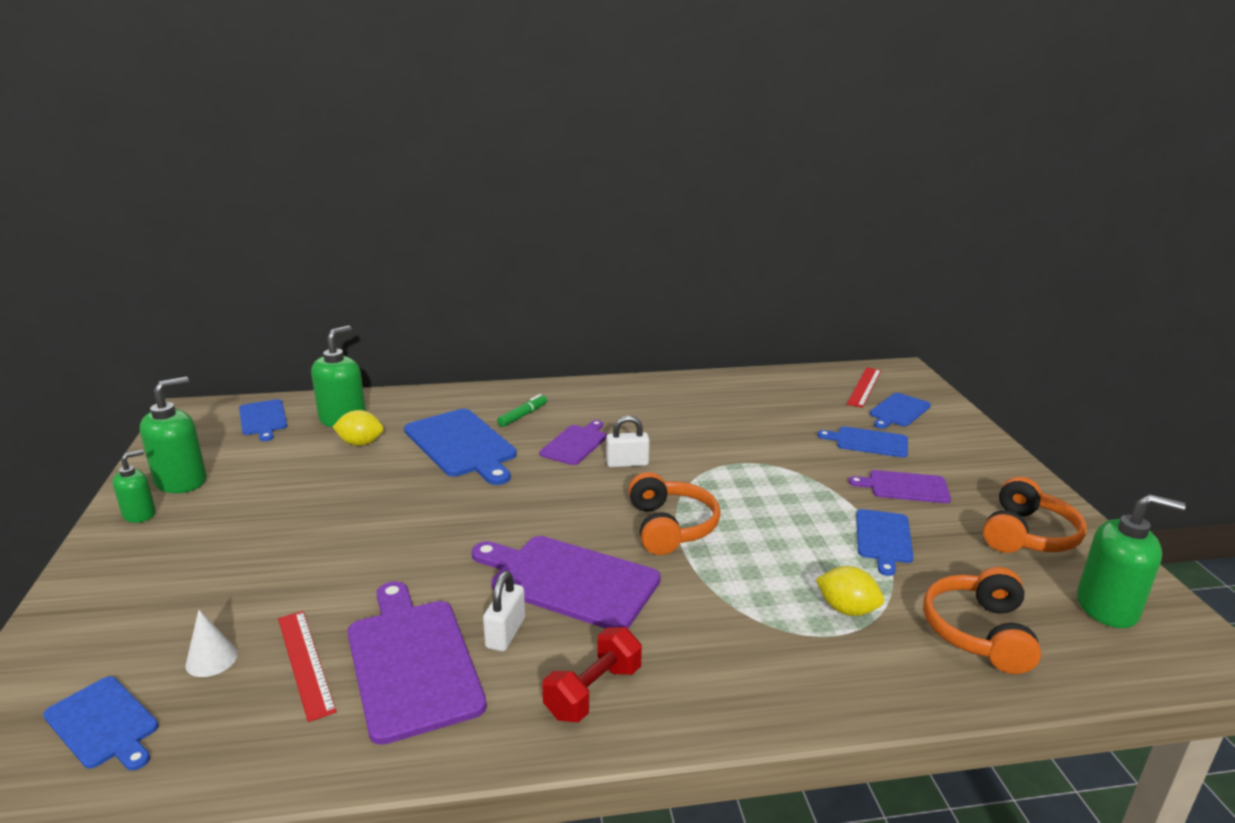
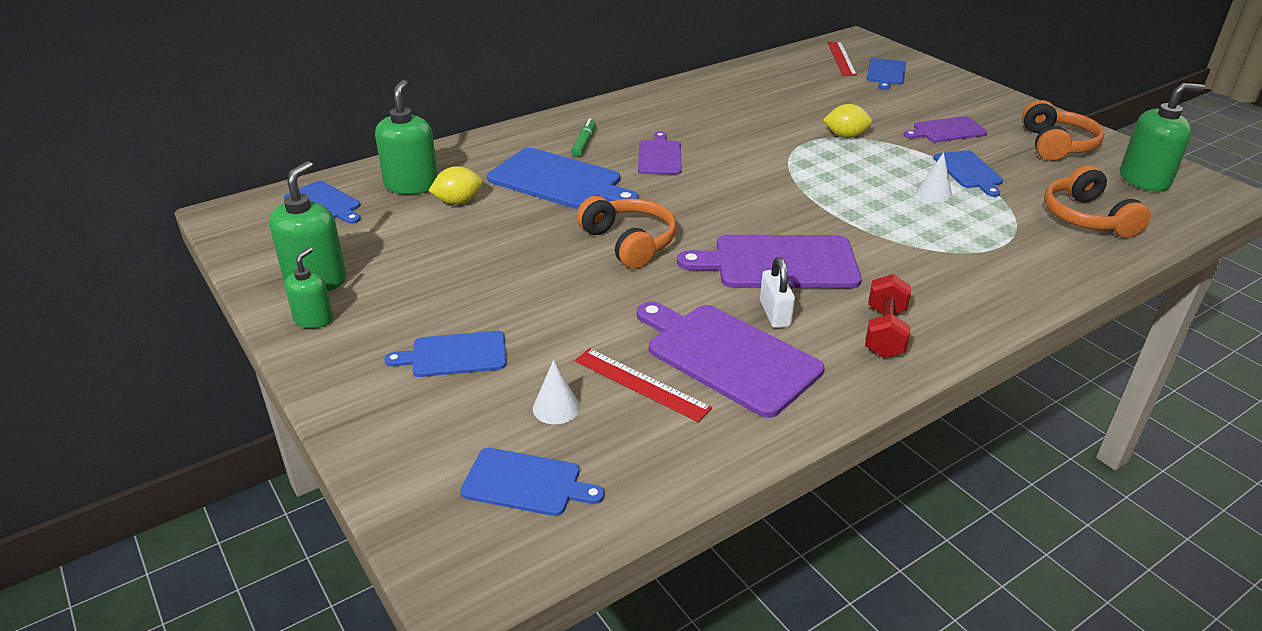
camera: 25 degrees left, 10 degrees up
(627, 463) = (721, 162): white padlock -> none
(670, 527) = (811, 203): orange headphones -> orange headphones (629, 242)
(817, 552) = (934, 193): none -> white cone
(847, 609) = (993, 227): yellow lemon -> yellow lemon (845, 136)
(868, 442) = (888, 102): blue cutting board -> blue cutting board (454, 355)

